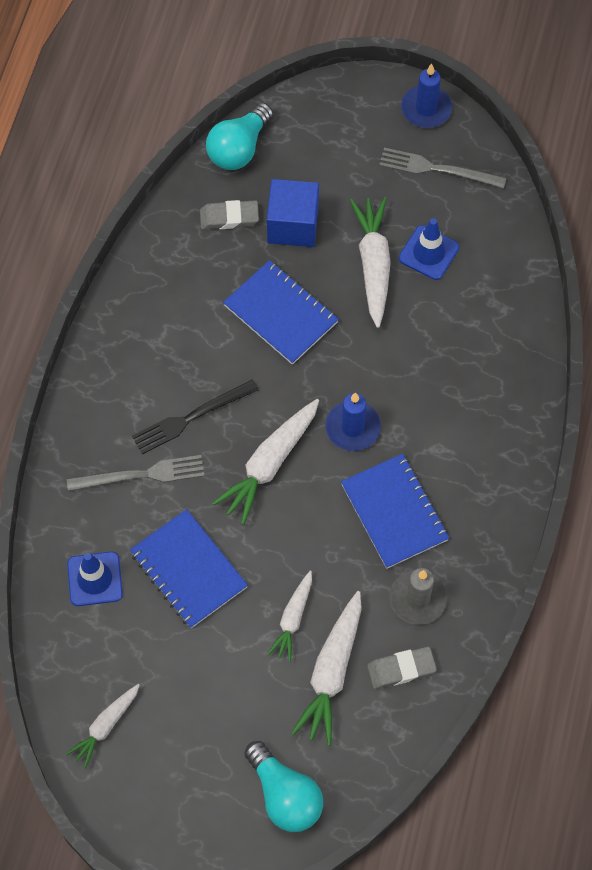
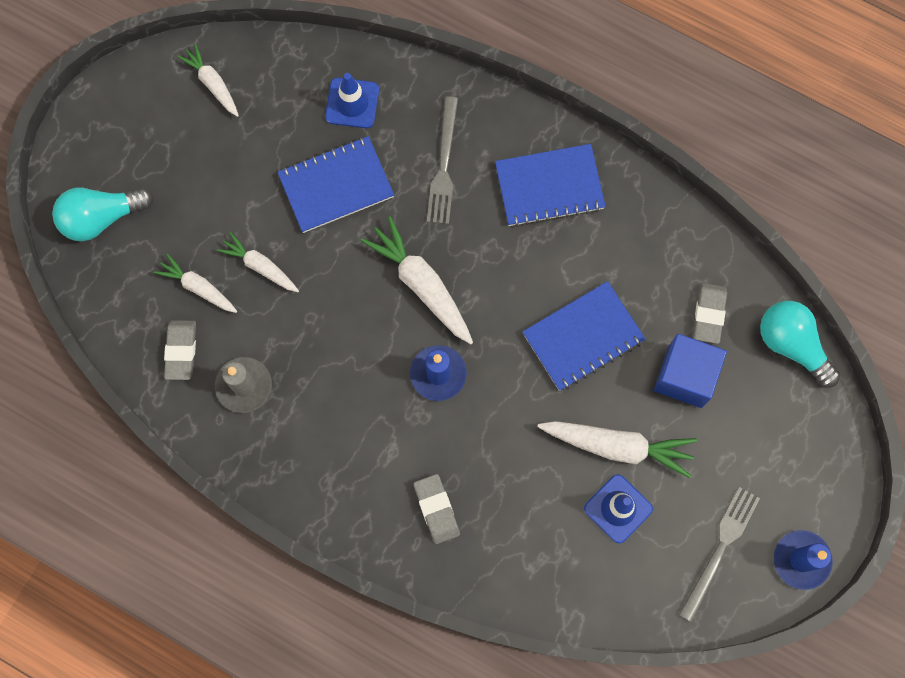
camera: 105 degrees right, 10 degrees up
(191, 418) = (491, 224): black fork -> none
(331, 673) = (198, 287): white carrot -> white carrot, size x0.61
(394, 512) = (337, 389): blue notebook -> blue notebook (549, 186)
(478, 398) = (436, 509): none -> grey eraser

